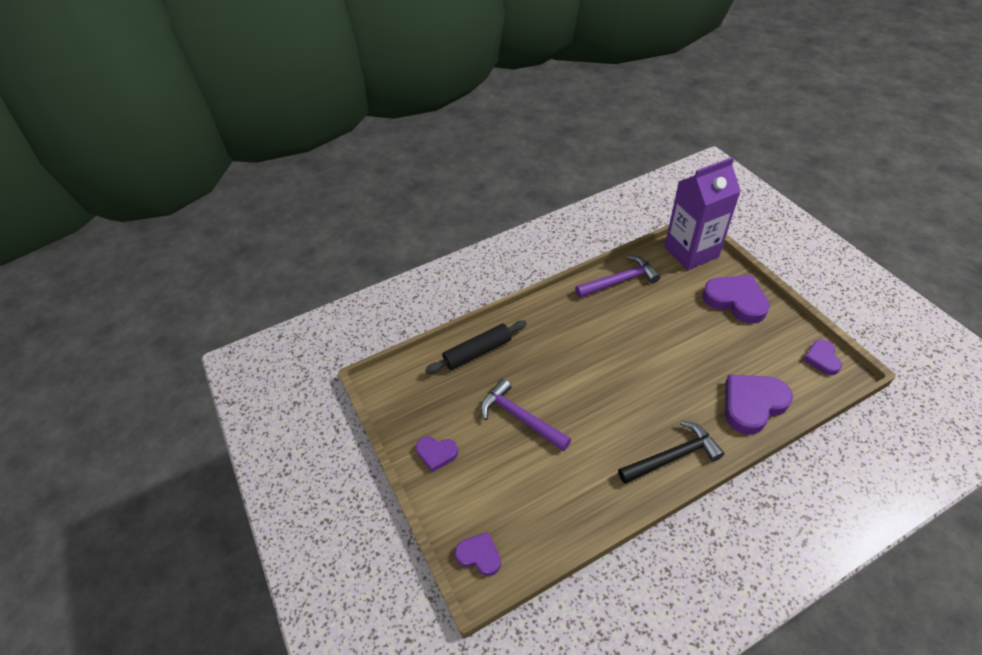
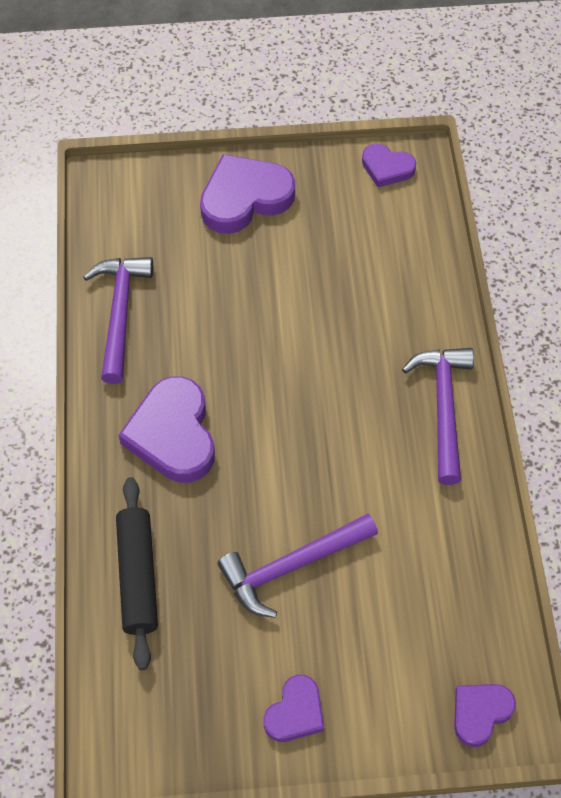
camera: 70 degrees left, 10 degrees up
(673, 456) = (443, 408): black hammer -> purple hammer
(691, 252) = (124, 196): purple carton -> none
(752, 404) = (413, 279): purple heart -> purple heart (173, 434)

